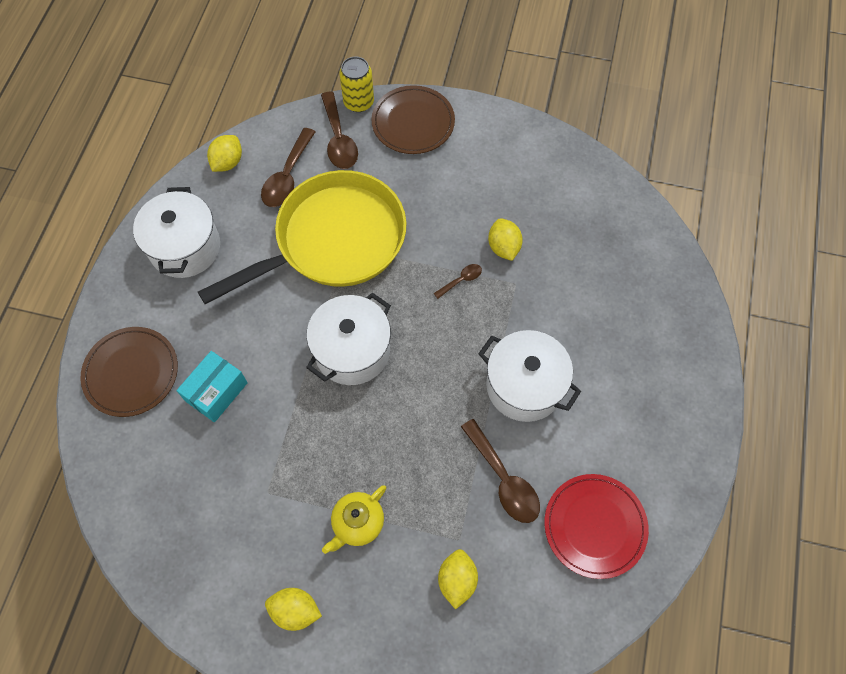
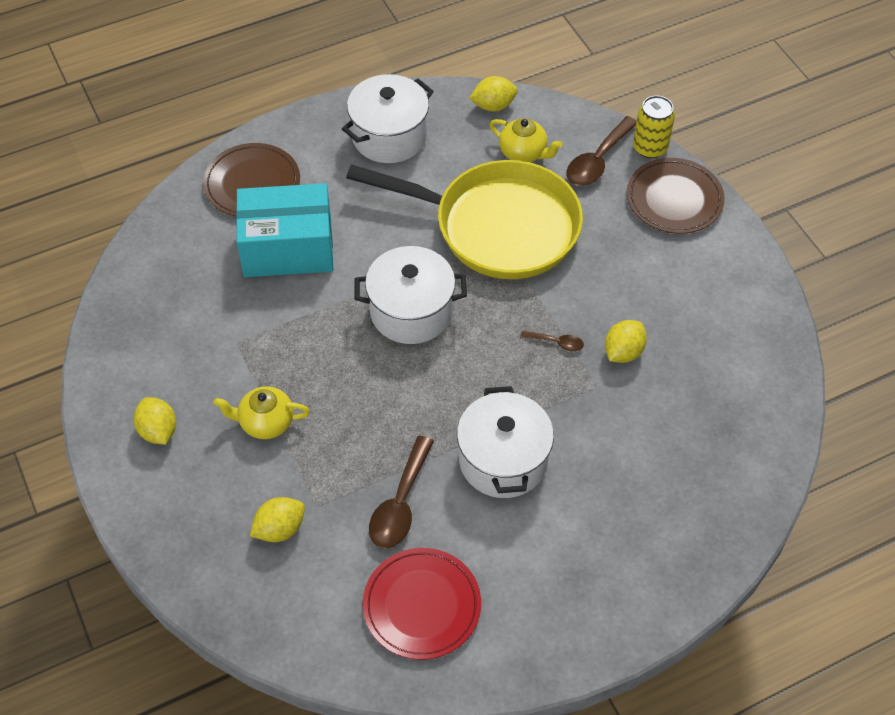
camera: 50 degrees right, 10 degrees down
(216, 392) = (288, 248): turquoise box -> turquoise box, size x1.67
(287, 176) = (523, 153): brown spoon -> yellow teapot

